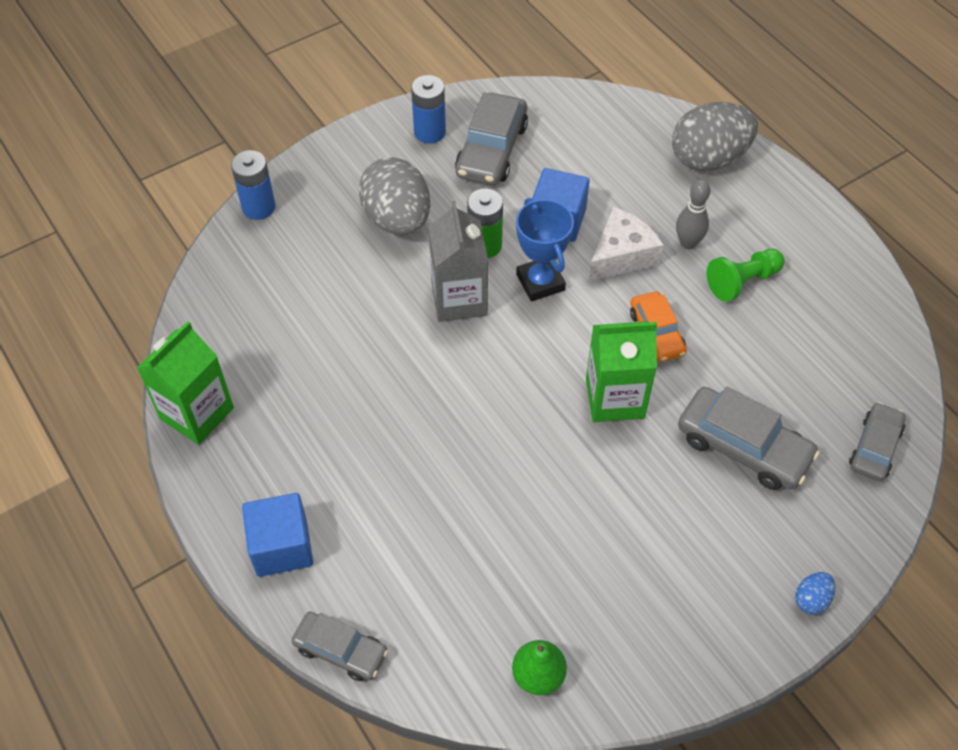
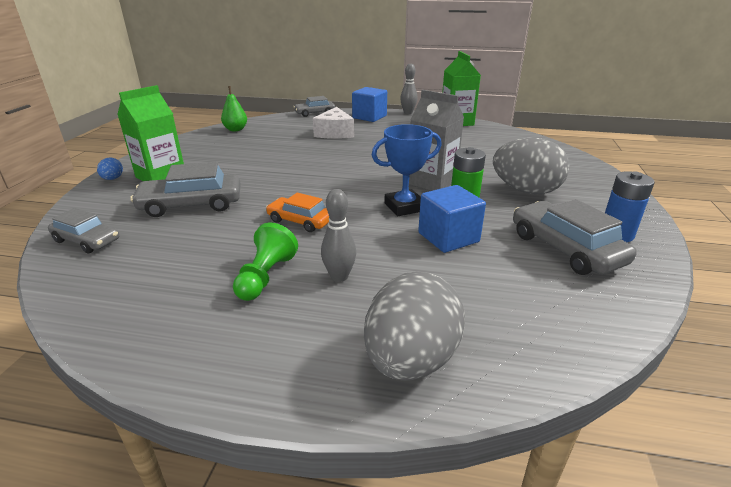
camera: 135 degrees right, 25 degrees down
(203, 512) = (408, 113): none -> grey bowling pin
(258, 207) = (586, 164): blue battery -> none
(540, 282) = (404, 207): blue trophy -> blue trophy turned 45 degrees counterclockwise
(615, 398) = (292, 189): green carton -> green carton (161, 176)
(621, 255) = (377, 243): white cheese -> white cheese (335, 133)
(875, 447) = (87, 240): grey car -> grey car turned 45 degrees counterclockwise

